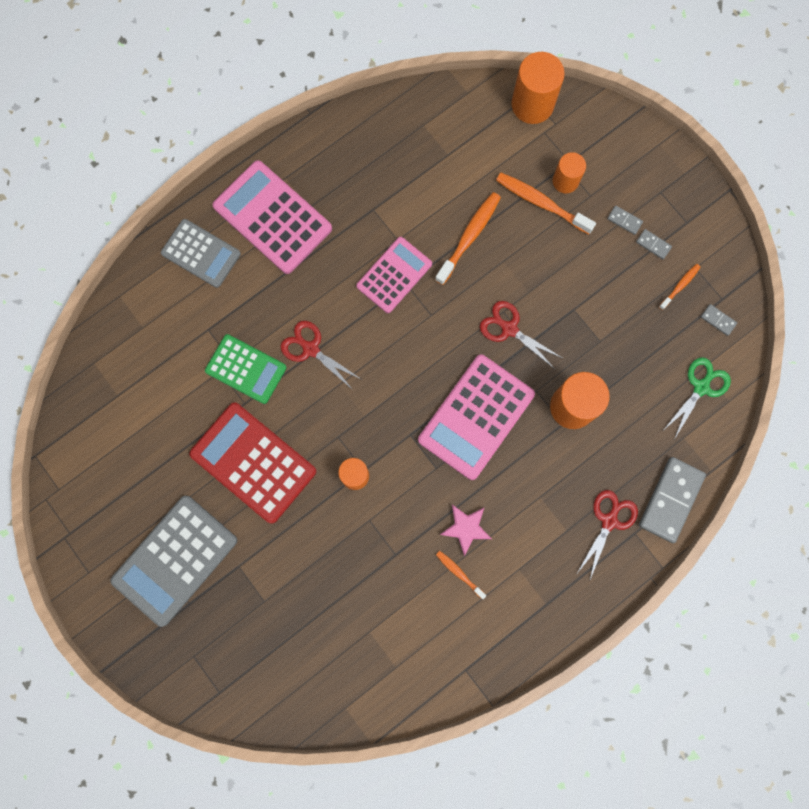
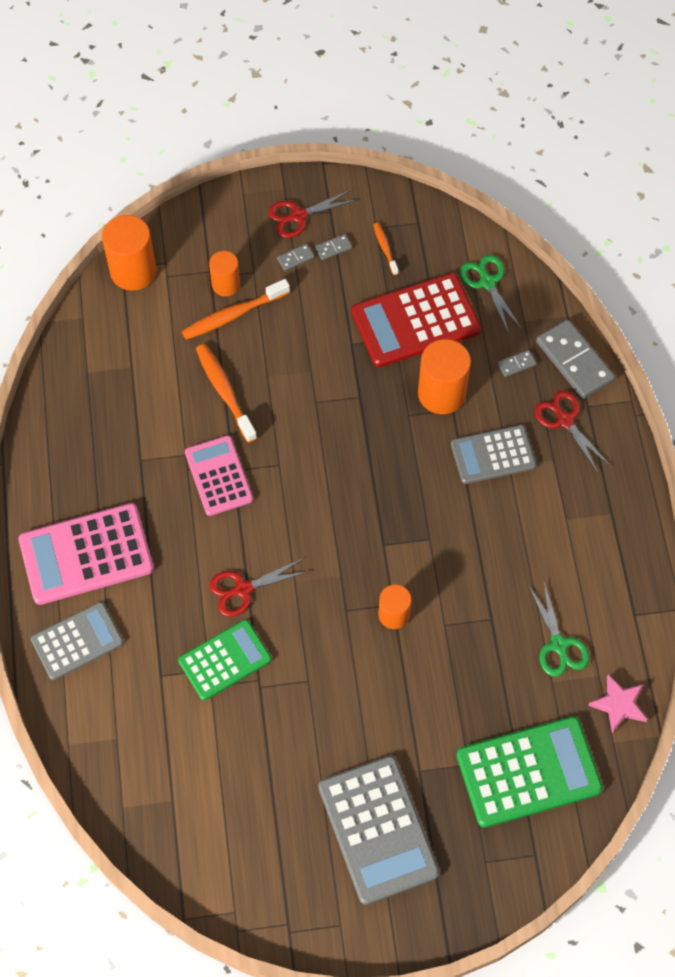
camera: 60 degrees left, 15 degrees down
(253, 462) = (324, 702): red calculator -> red calculator (415, 321)
(283, 652) = (528, 772): none -> green calculator
(403, 621) = (559, 645): none -> green scissors
(459, 573) = (541, 572): orange toothbrush -> none
(466, 528) = (502, 543): pink star -> pink star (618, 704)
(476, 417) = (401, 478): pink calculator -> none
(509, 328) = (335, 406): red scissors -> red scissors (298, 216)
(541, 478) = (493, 455): none -> grey calculator
(718, 320) = (435, 236): grey domino -> grey domino (516, 364)

